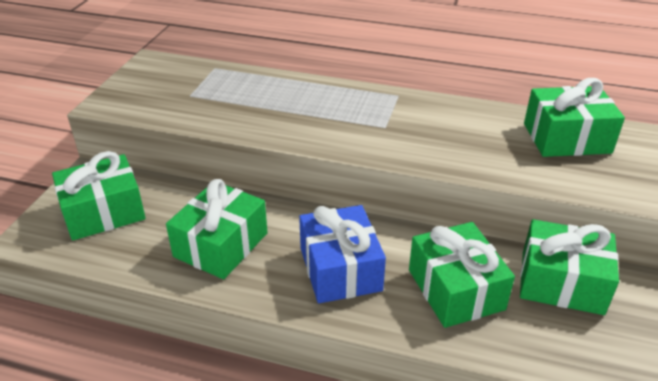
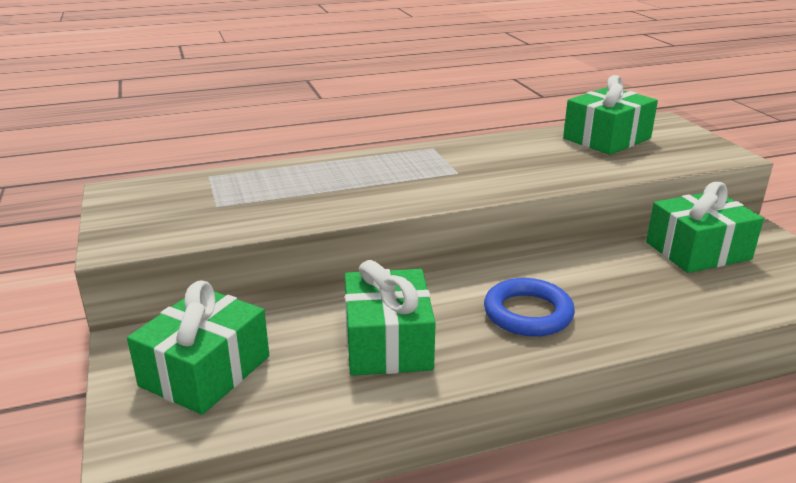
camera: 35 degrees left, 10 degrees down
(340, 269) = (528, 313): blue gift -> blue ring
(455, 289) = (636, 287): green gift -> none

